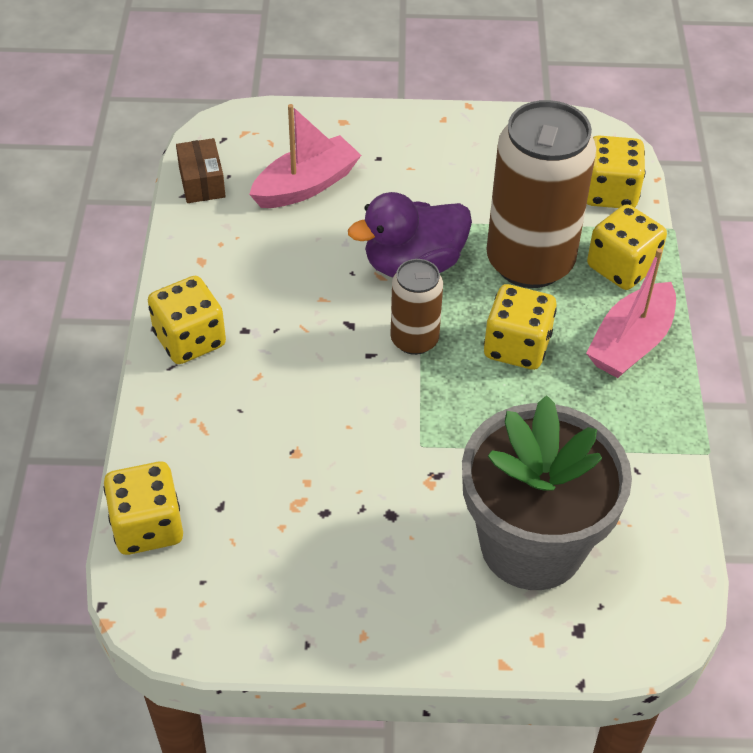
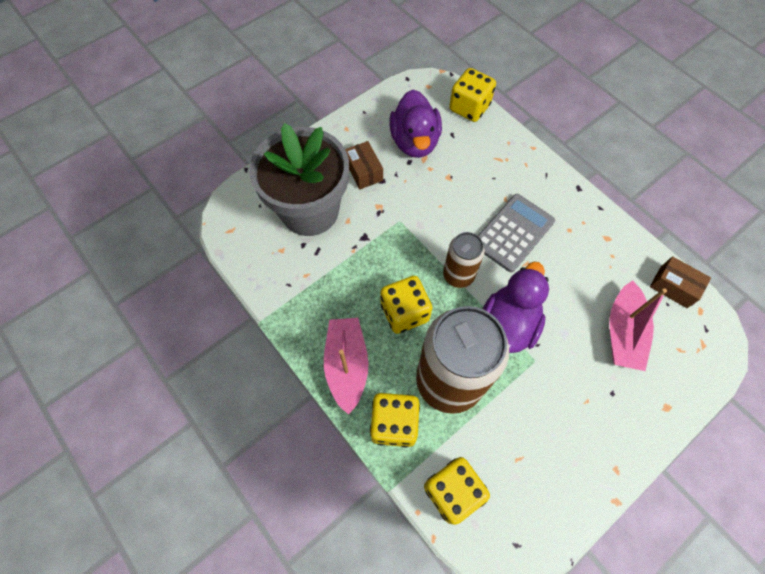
camera: 140 degrees right, 15 degrees up
(190, 340) = (556, 192): yellow dice -> none
(285, 535) = (414, 142): none -> purple duck
(298, 336) = (513, 233): none -> grey calculator
(403, 545) = (364, 171): none -> brown box

